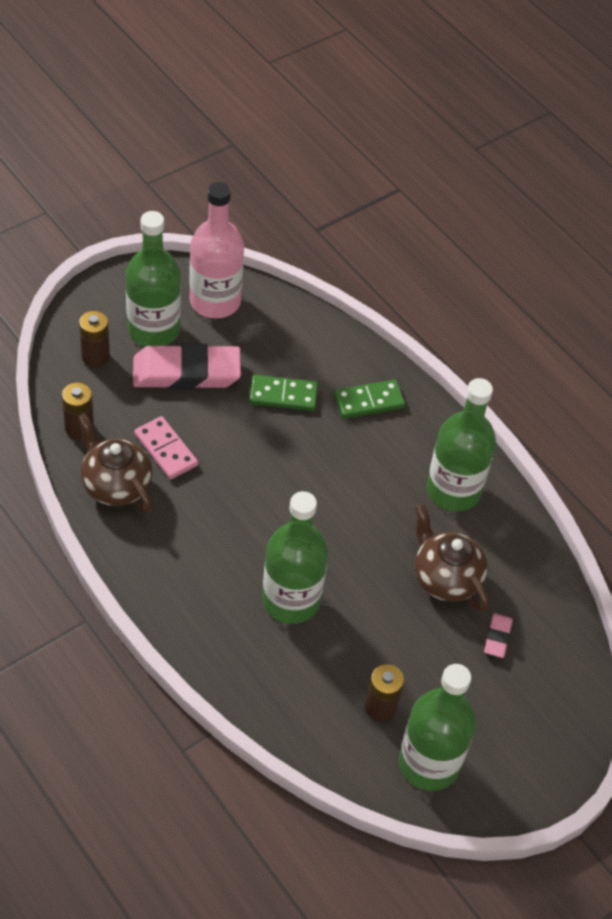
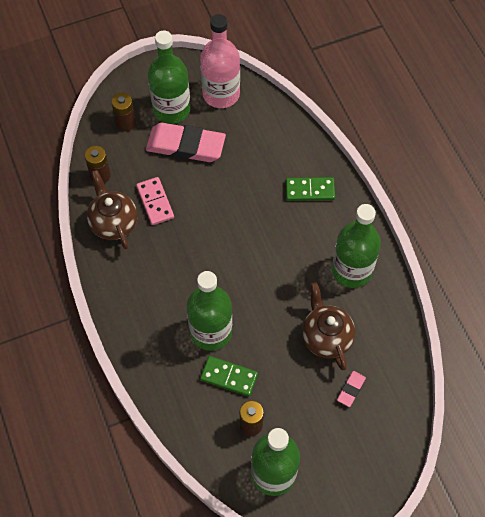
camera: 20 degrees right, 10 degrees up
(283, 395) = (249, 175): green domino -> green domino (229, 377)

